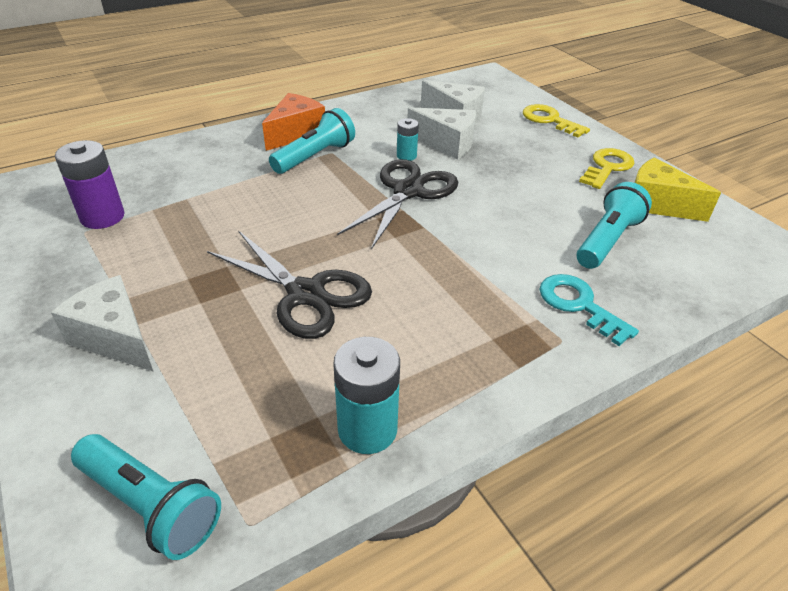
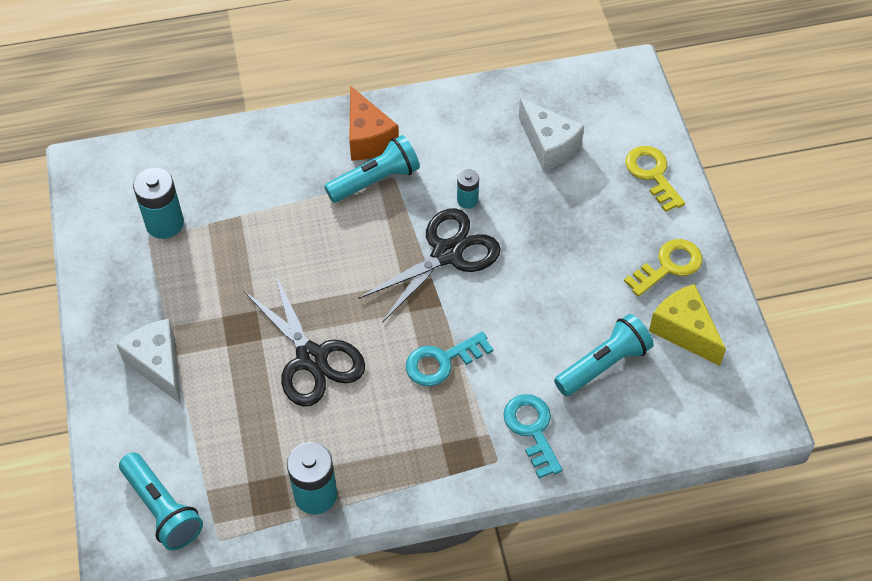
camera: 20 degrees right, 15 degrees up
(102, 217) = (164, 223): purple battery -> turquoise battery
(295, 133) = (368, 138): orange cheese -> orange cheese turned 105 degrees clockwise
(447, 144) = (518, 190): white cheese -> none
(449, 269) = (442, 361): none -> turquoise key

